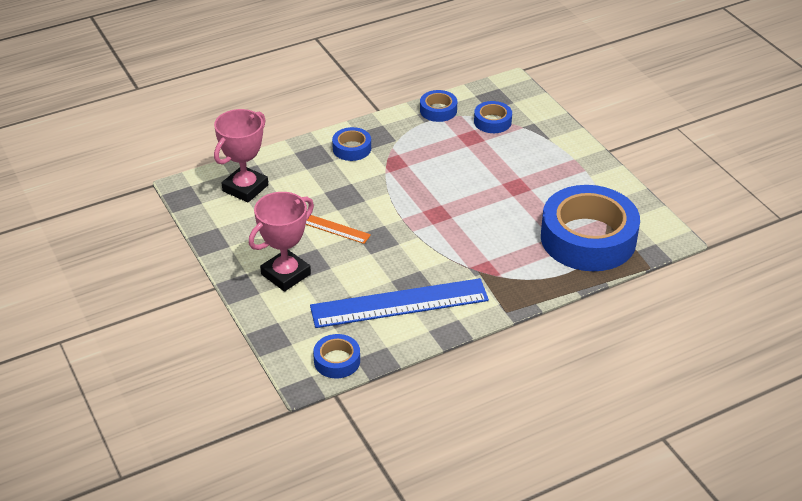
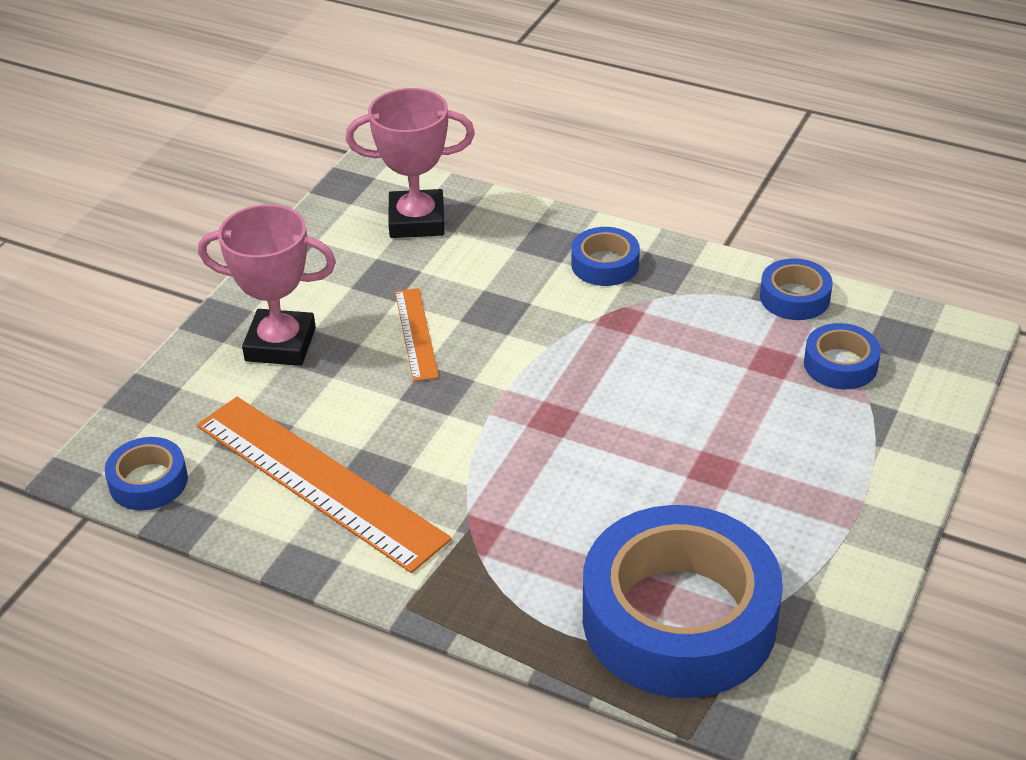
camera: 55 degrees right, 0 degrees up
(399, 303) = (319, 481): blue ruler -> orange ruler

